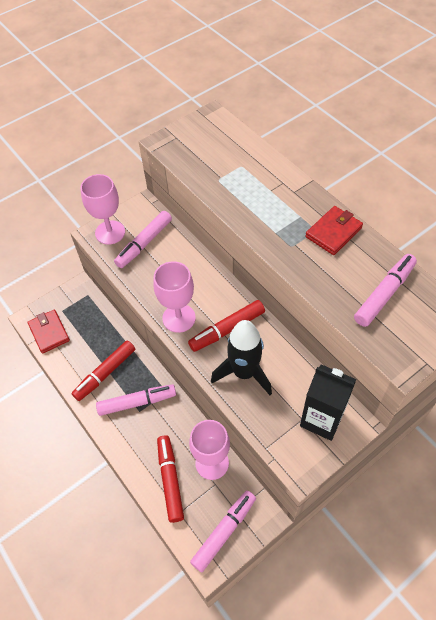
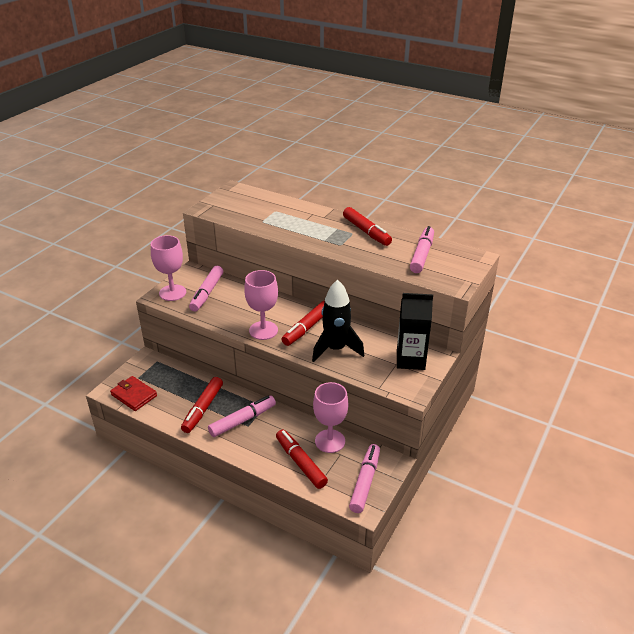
camera: 25 degrees left, 20 degrees down
(333, 232) = (366, 232): red wallet -> red marker

